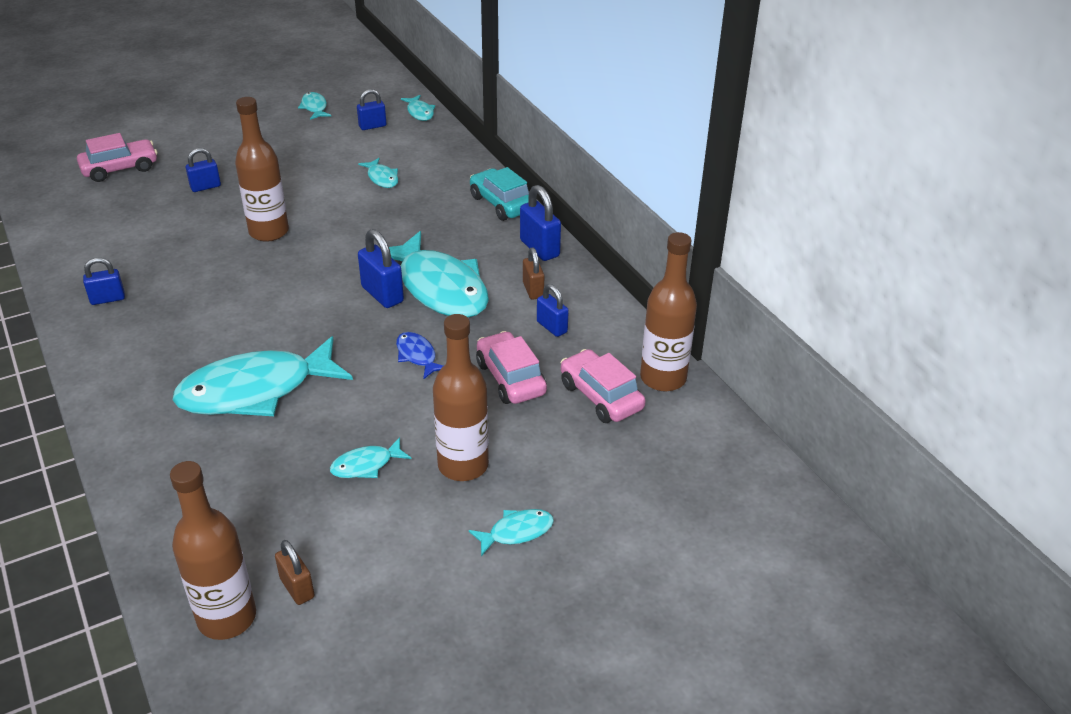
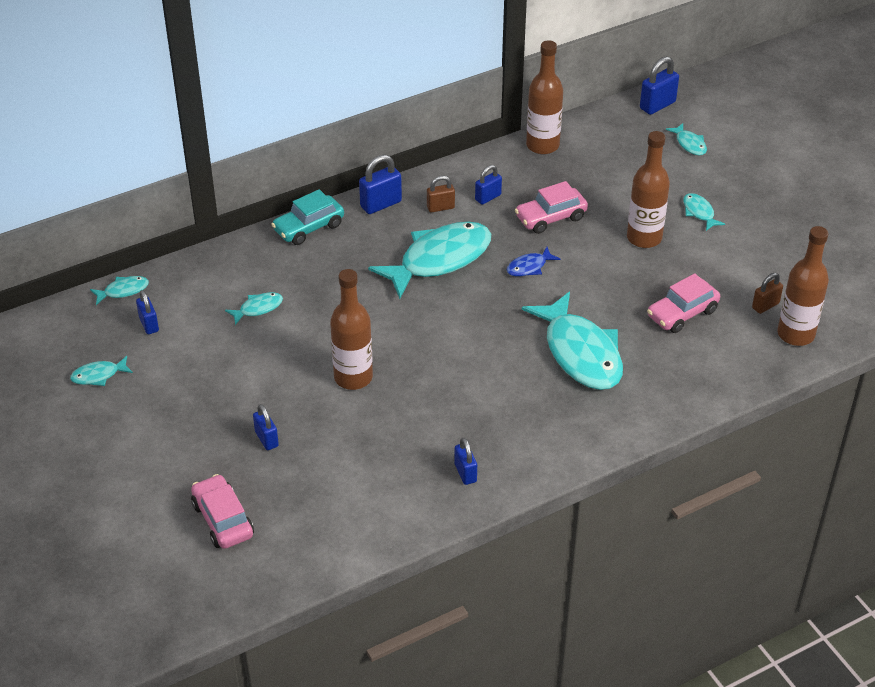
camera: 90 degrees left, 5 degrees up
(366, 465) = (651, 284): turquoise fish -> turquoise fish (689, 144)
(382, 294) = (450, 293): blue padlock -> blue padlock (657, 105)
(600, 396) = (565, 174): pink car -> pink car (682, 313)

